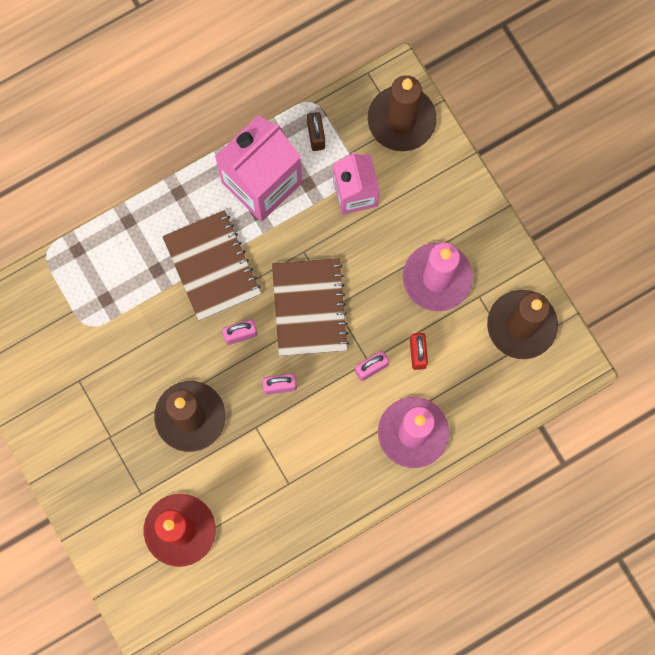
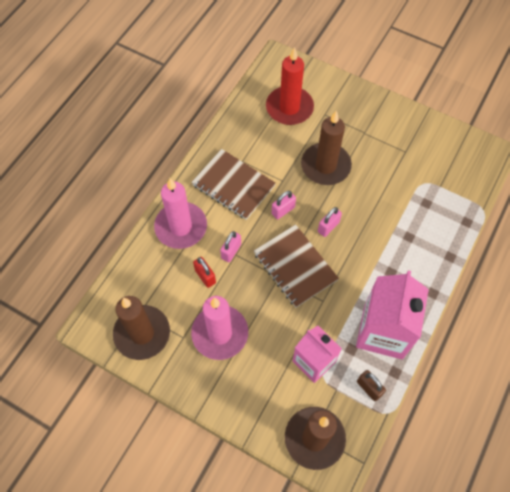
camera: 150 degrees right, 15 degrees down
(212, 266) = (376, 258): brown notebook -> brown notebook (233, 185)

